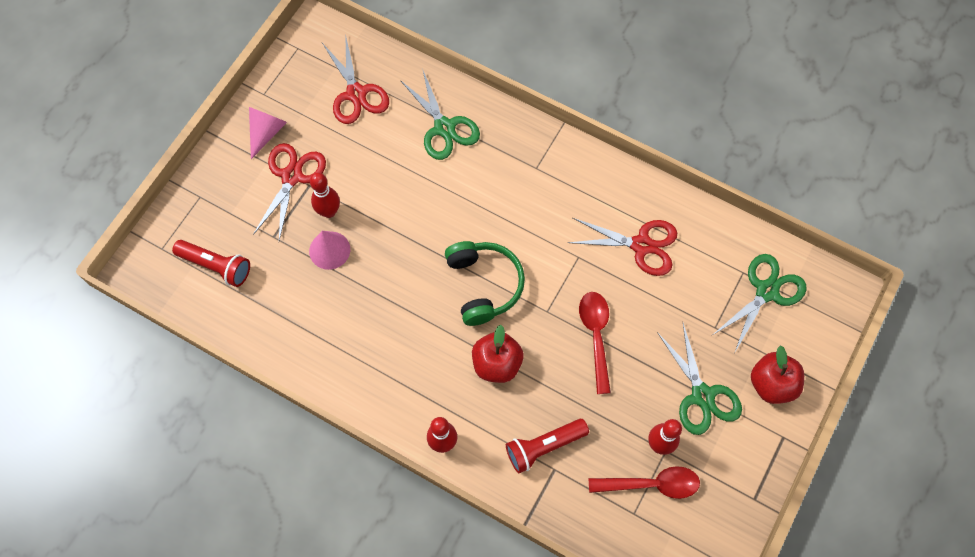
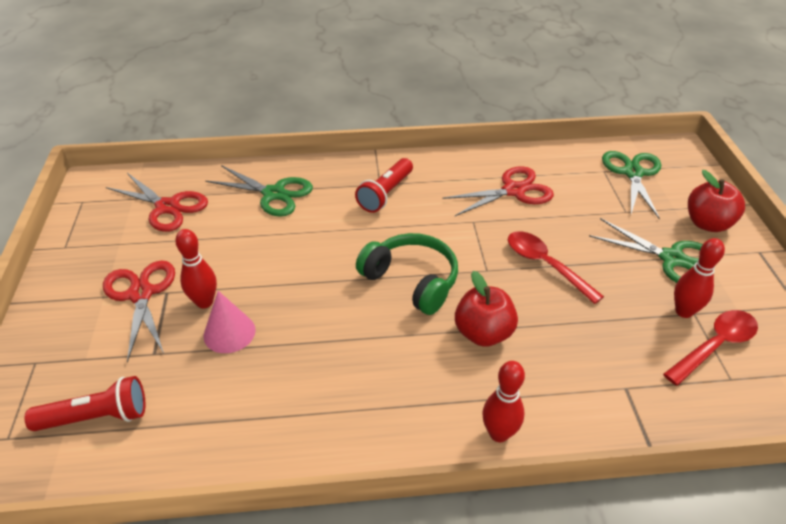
camera: 35 degrees left, 25 degrees down
(266, 132) = (87, 273): pink cone -> none
(544, 446) = (596, 374): red flashlight -> red flashlight (385, 194)

